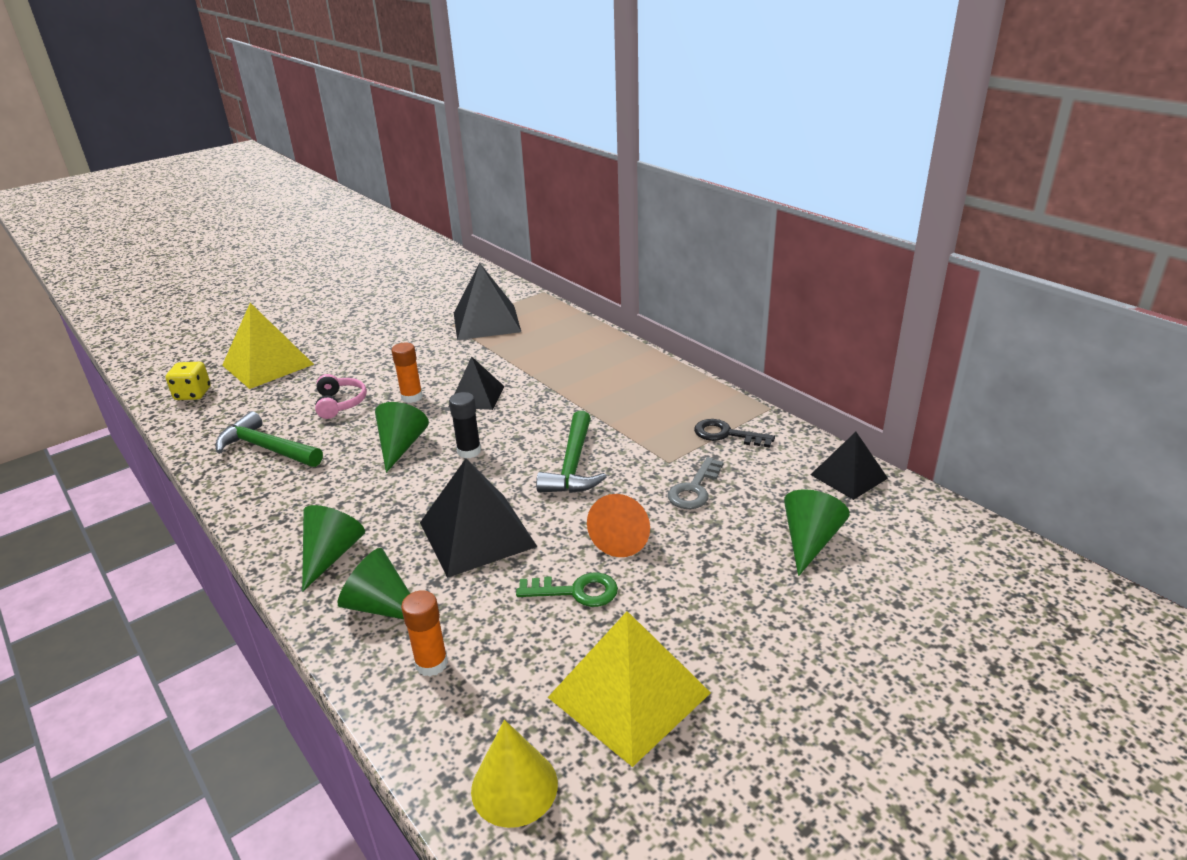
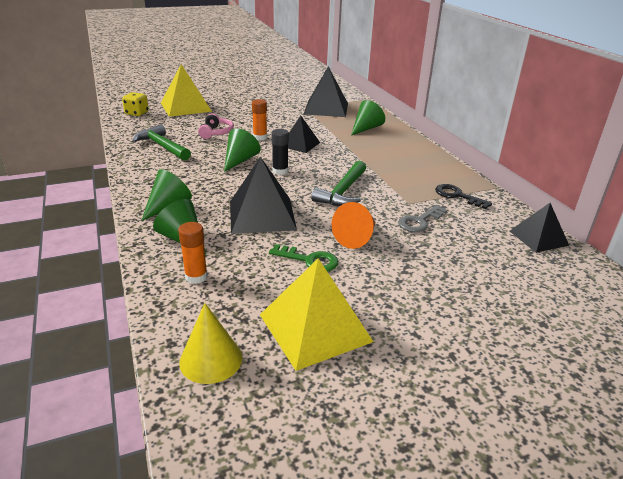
camera: 15 degrees right, 0 degrees up
(809, 541) = (490, 269): green cone -> green cone (366, 128)

